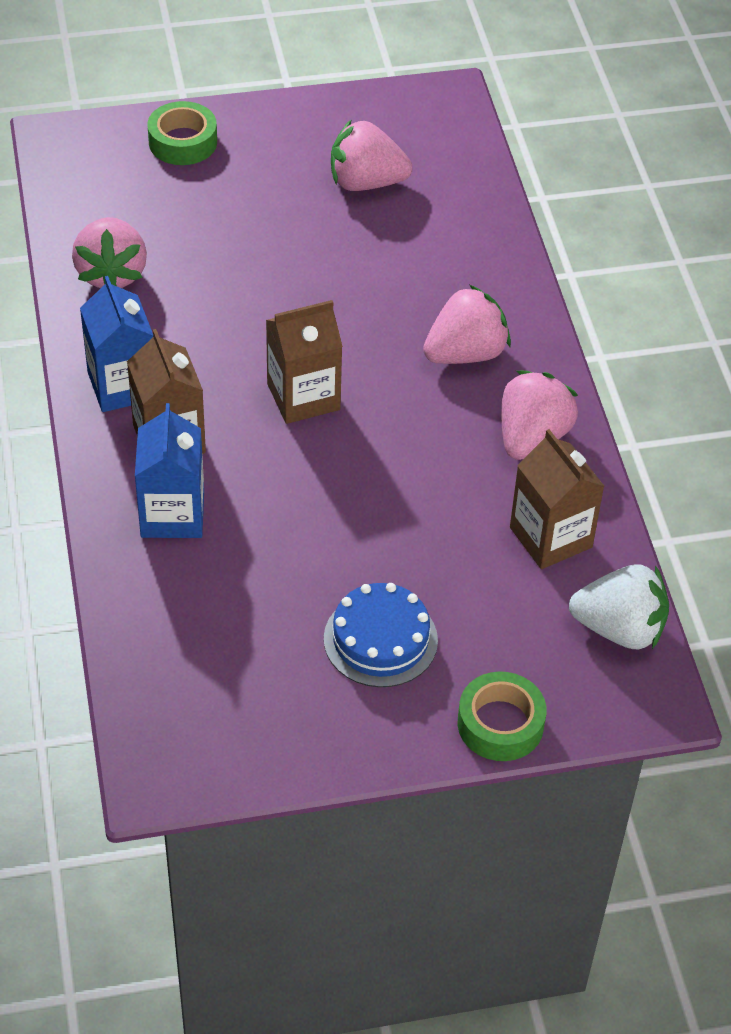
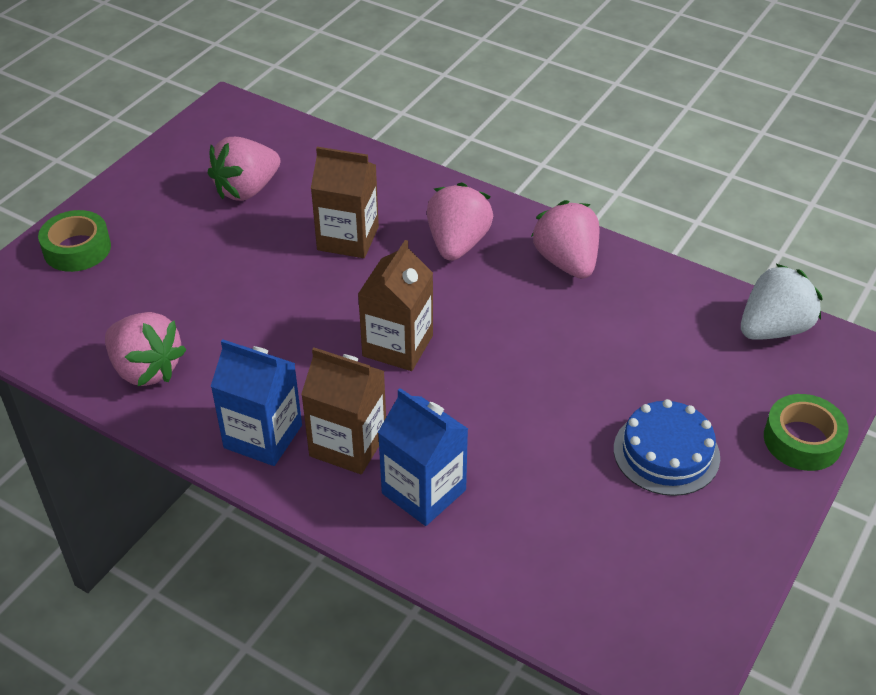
camera: 45 degrees left, 5 degrees down
(550, 537) = (662, 309): brown carton -> brown carton (348, 238)

